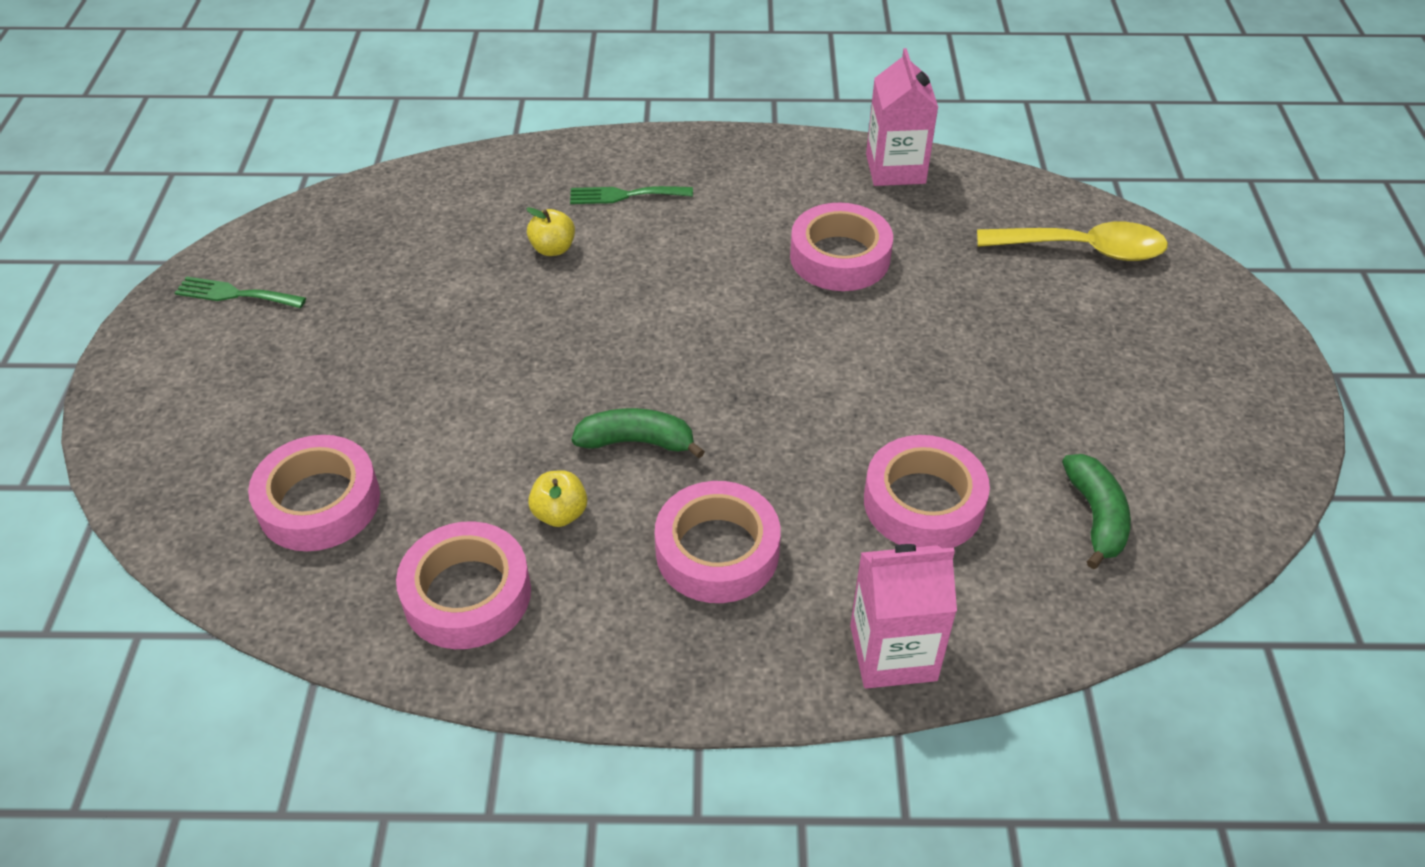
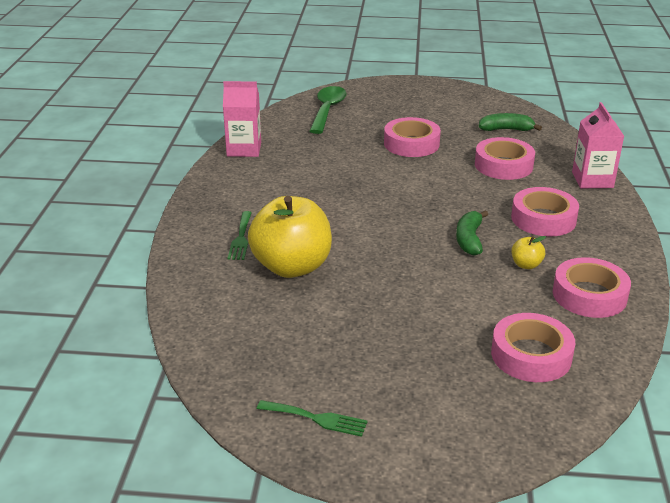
camera: 85 degrees left, 15 degrees down
(235, 294) = (316, 418): green fork -> green fork turned 90 degrees counterclockwise
(553, 249) = (292, 267): yellow apple -> yellow apple, size x2.48
(840, 257) = (320, 171): pink tape -> pink tape (411, 144)
(1082, 249) = (327, 110): yellow spoon -> green spoon

